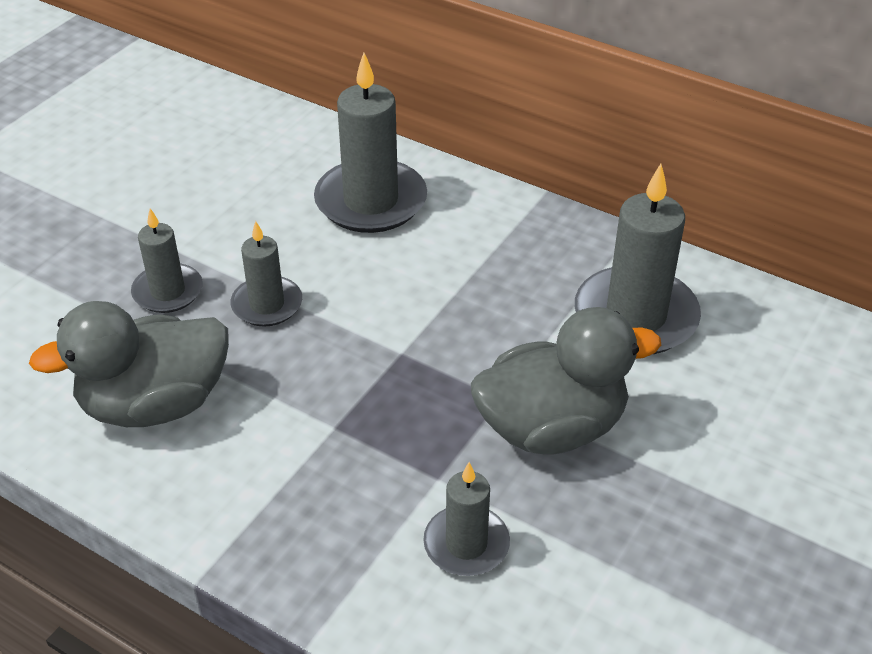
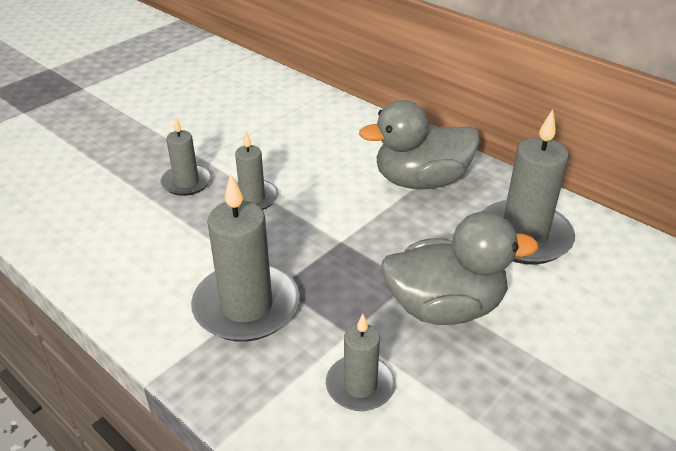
camera: 10 degrees right, 5 degrees down
(155, 404) = (155, 254): grey duck -> grey duck (421, 181)
(371, 201) = (342, 141): grey candle -> grey candle (246, 306)

